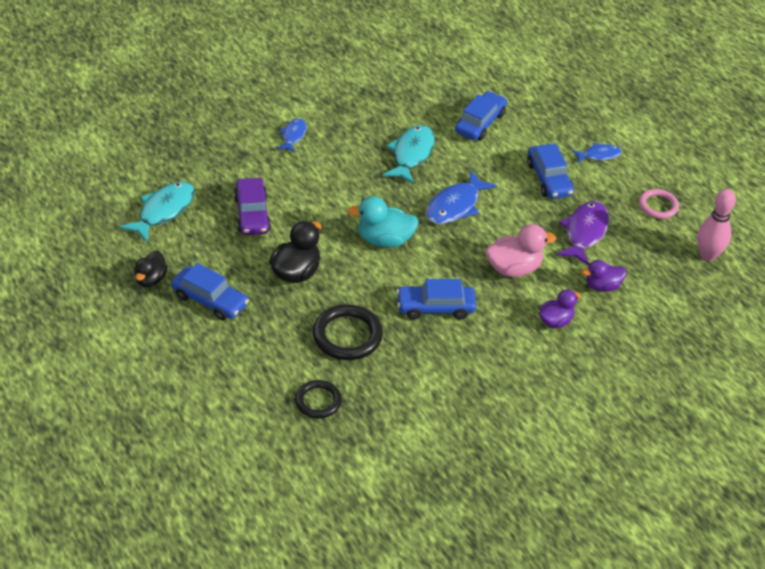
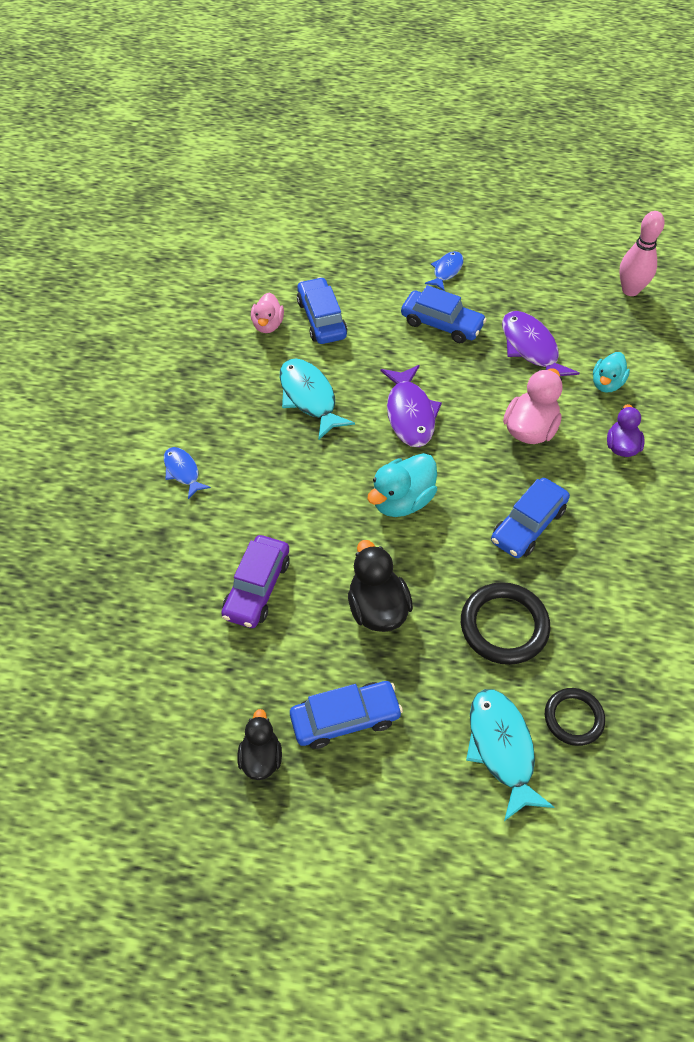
camera: 45 degrees left, 10 degrees up
(151, 279) = (261, 757): black duck -> black duck turned 150 degrees counterclockwise
(163, 211) = (169, 669): turquoise fish -> turquoise fish (502, 748)
(252, 214) = (257, 588): purple car -> purple car turned 75 degrees clockwise
(444, 103) = (268, 325): none -> pink duck
(455, 206) = (410, 414): blue fish -> purple fish
(602, 286) = (606, 383): purple duck -> turquoise duck
(658, 206) = (544, 278): pink ring -> none

